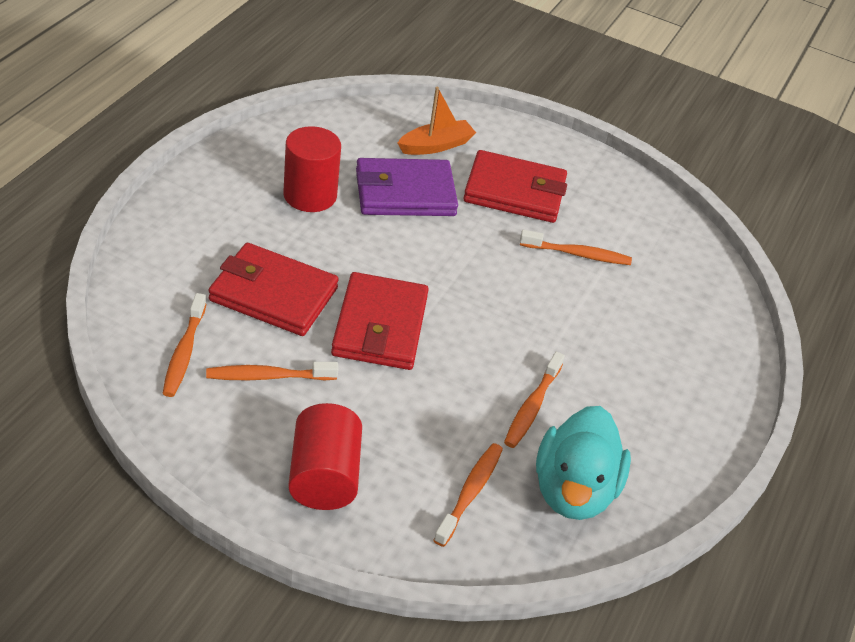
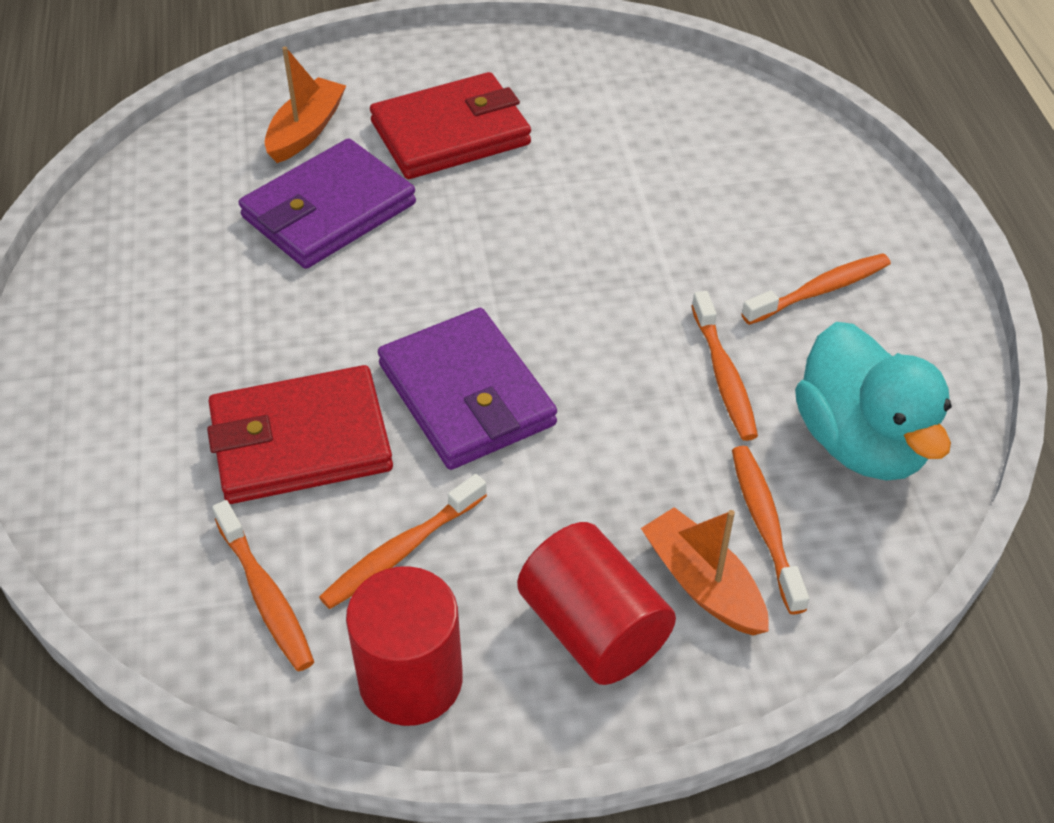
camera: 30 degrees left, 5 degrees up
(310, 195) = (217, 284): red cylinder -> red cylinder (410, 679)
(380, 326) = (466, 395): red wallet -> purple wallet
(404, 496) = (702, 583): none -> orange boat
(578, 254) = (591, 165): orange toothbrush -> orange toothbrush (820, 290)

